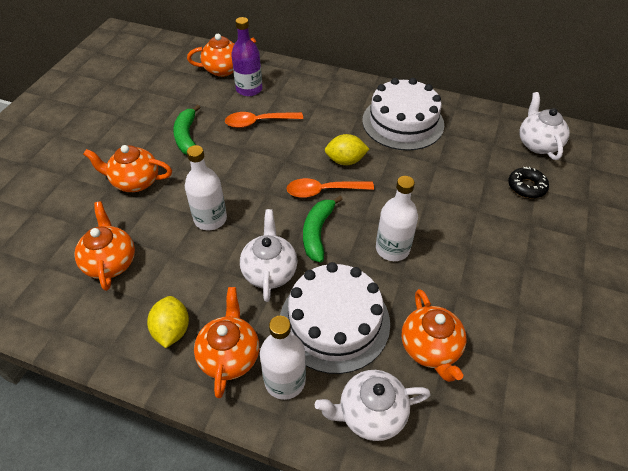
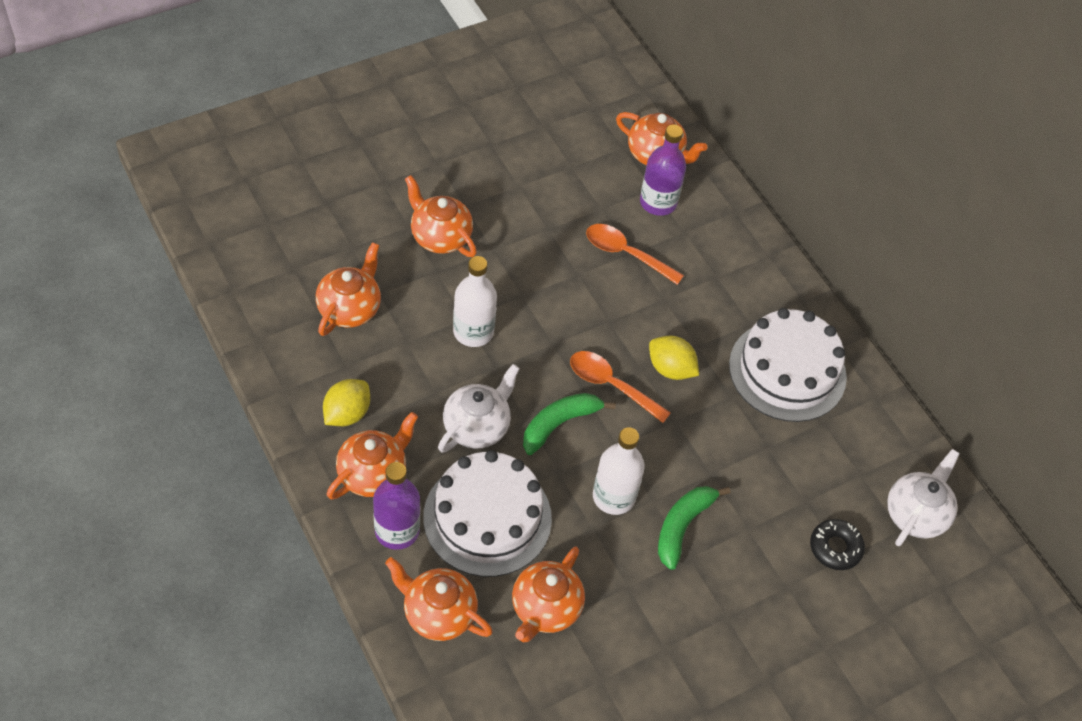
camera: 35 degrees right, 5 degrees up
(187, 137) = (535, 219): green banana -> green banana (682, 526)
(285, 380) = (397, 530): white bottle -> purple bottle
(370, 413) = (438, 613): white teapot -> orange teapot

